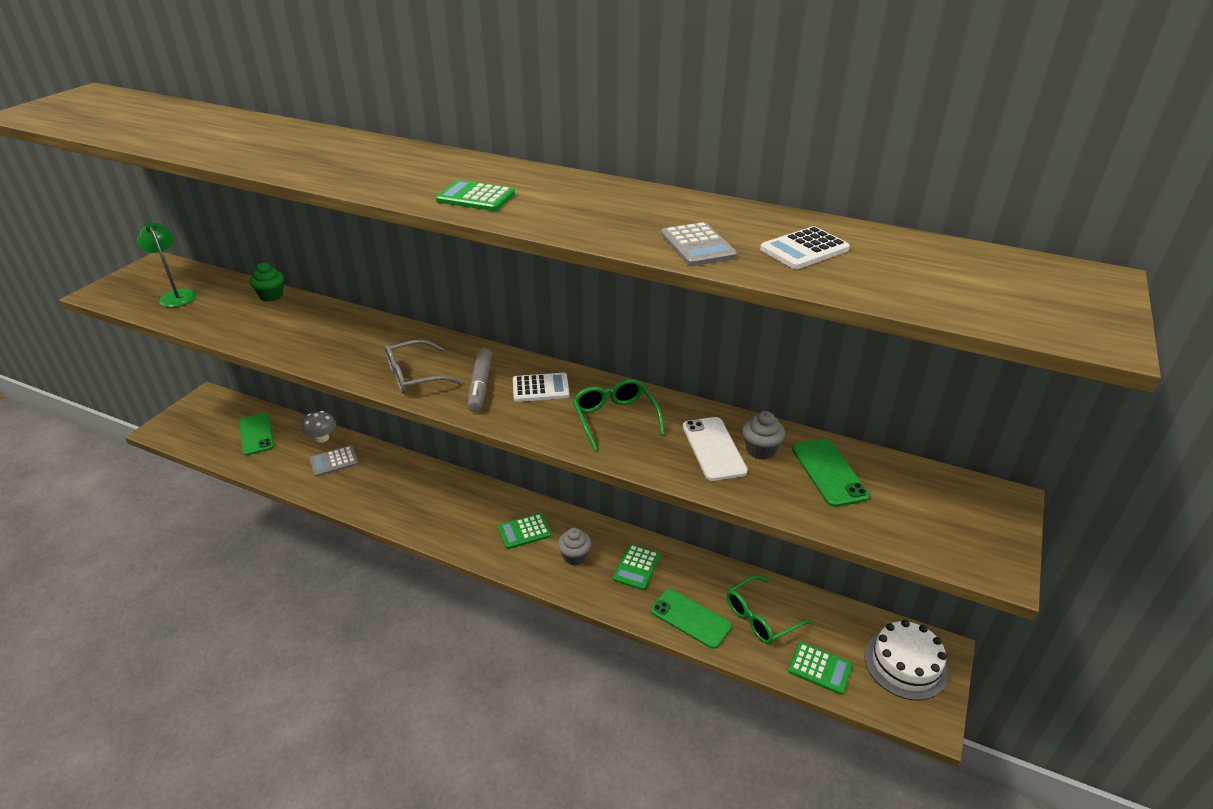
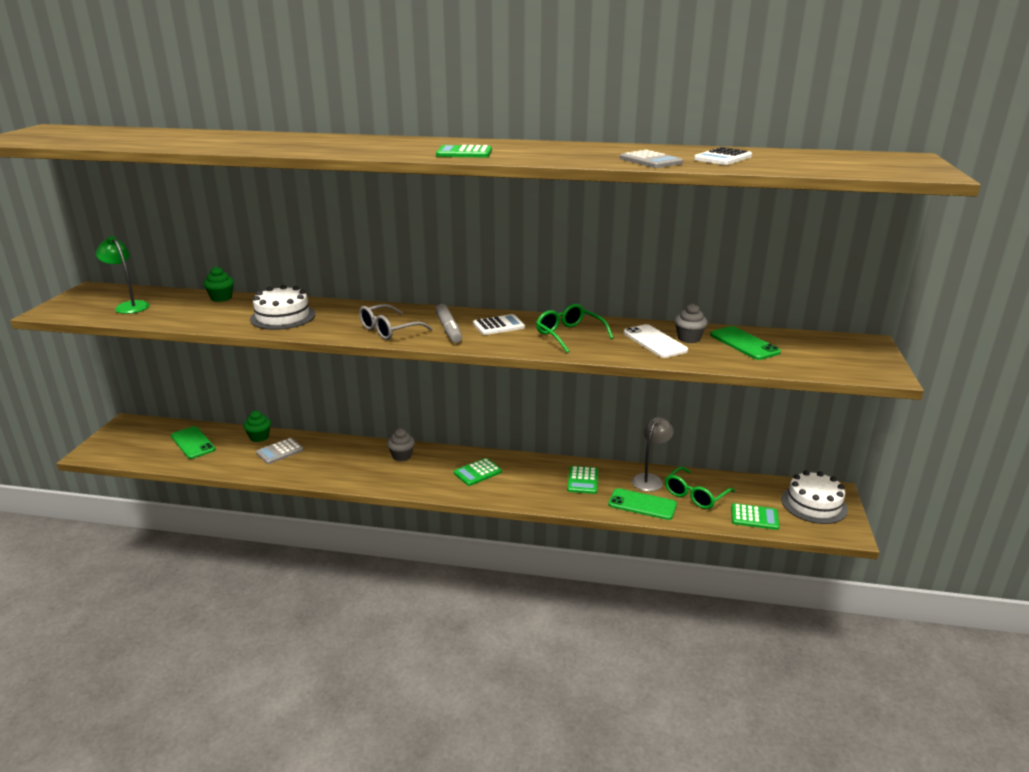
camera: 15 degrees left, 10 degrees down
(316, 336) = (283, 317): none -> white cake
(322, 438) = (259, 437): grey mushroom -> green cupcake
(575, 556) = (529, 481): grey cupcake -> grey cupcake (402, 456)
(716, 581) = (650, 479): none -> grey lamp

